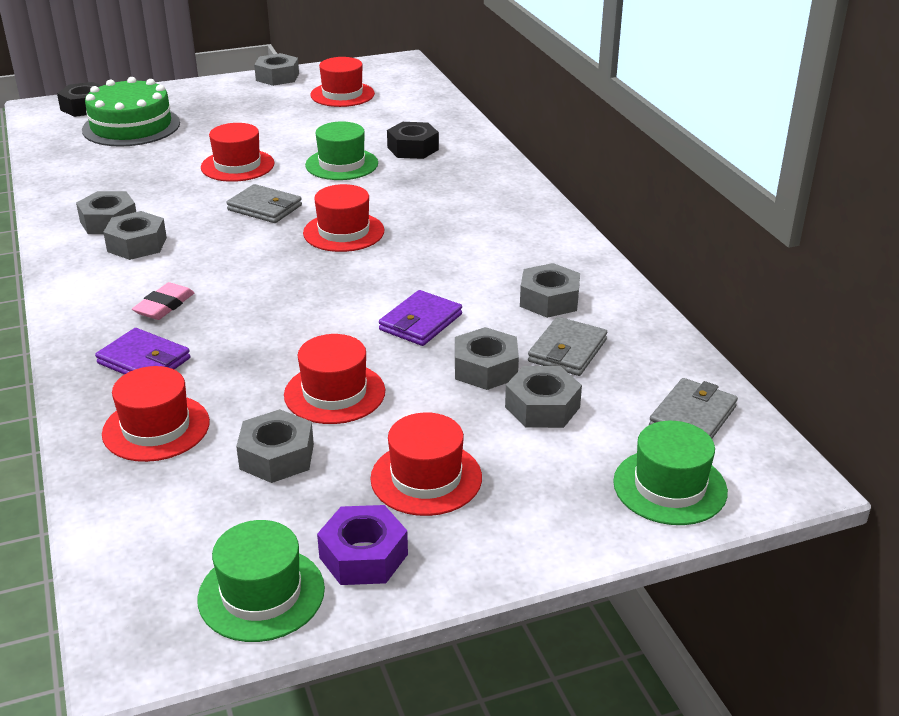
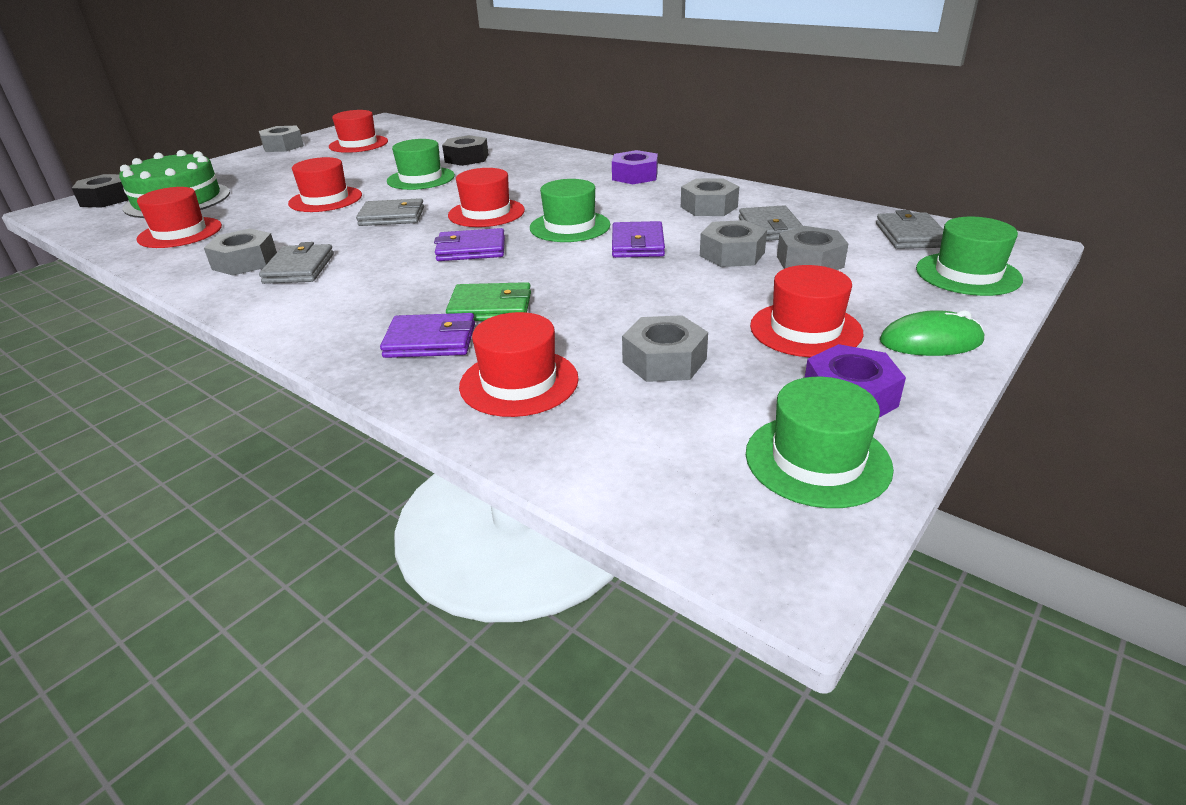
camera: 30 degrees left, 0 degrees up
(137, 244) = (299, 268): grey nut -> grey wallet
(164, 305) = (391, 299): pink eraser -> none
(221, 345) = (490, 307): none -> green wallet
(280, 273) = (471, 249): none -> purple wallet
(334, 393) = (642, 305): red hat -> red hat (180, 233)
(391, 277) = (570, 226): none -> green hat
(511, 539) = (930, 341): none -> green mouse
(537, 230) = (634, 176): none -> purple nut

